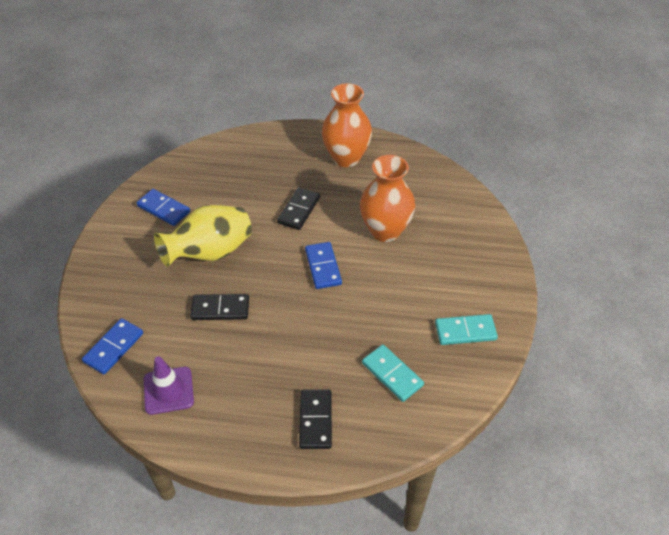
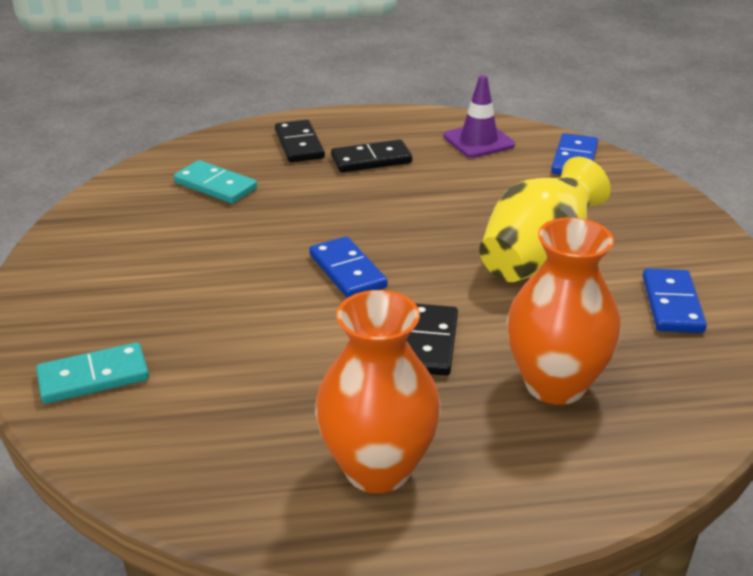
camera: 165 degrees right, 15 degrees down
(163, 209) = (672, 304): blue domino -> blue domino turned 75 degrees clockwise
(220, 309) = (472, 207): black domino -> black domino (371, 160)
(385, 231) = (254, 337): orange vase -> orange vase (555, 384)
(465, 331) = (114, 235): turquoise domino -> turquoise domino (93, 377)

